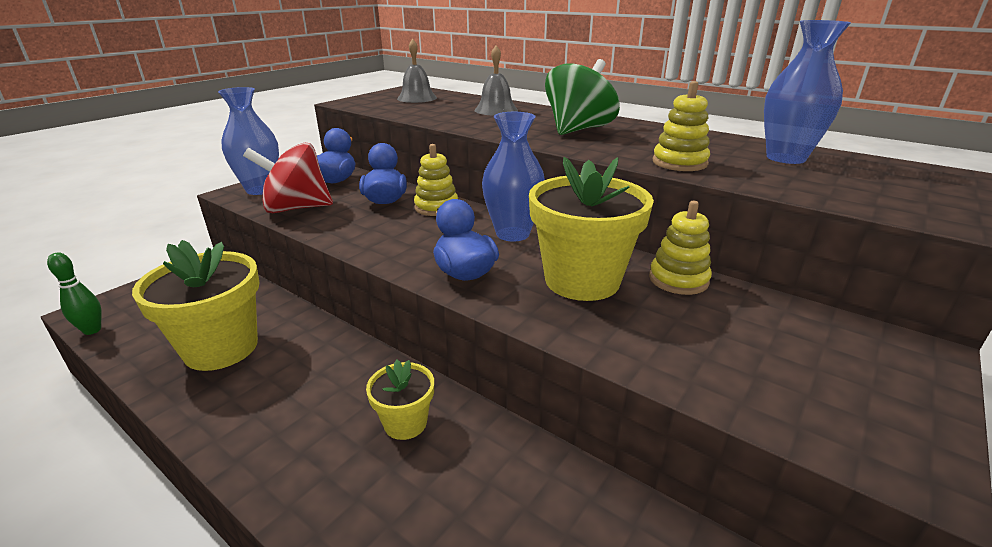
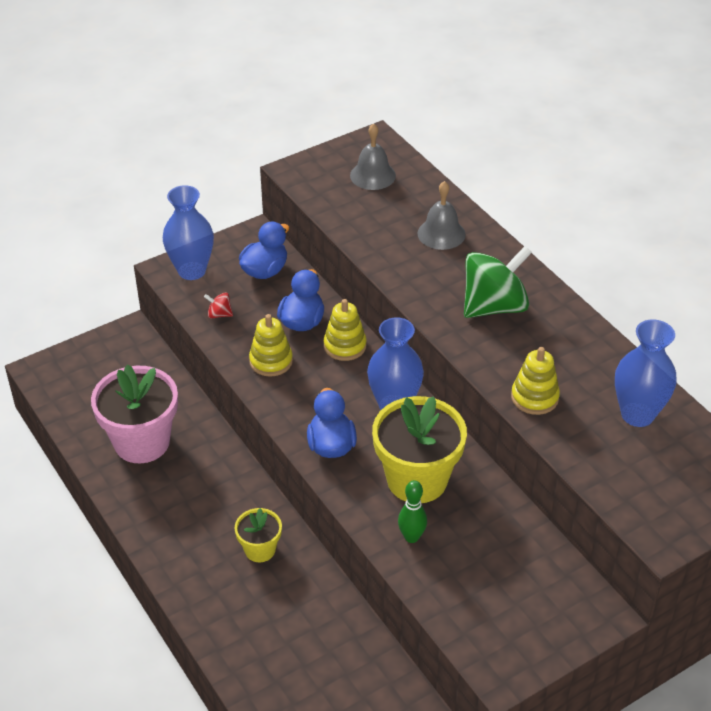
camera: 20 degrees right, 15 degrees up
(92, 330) = (46, 394): green bowling pin -> green bowling pin (411, 537)
(221, 348) = (142, 442): yellow flower pot -> pink flower pot
(296, 208) = (219, 314): red spinning top -> red spinning top, size x0.41
(678, 280) = (493, 500): yellow stacking toy -> yellow stacking toy (271, 361)

